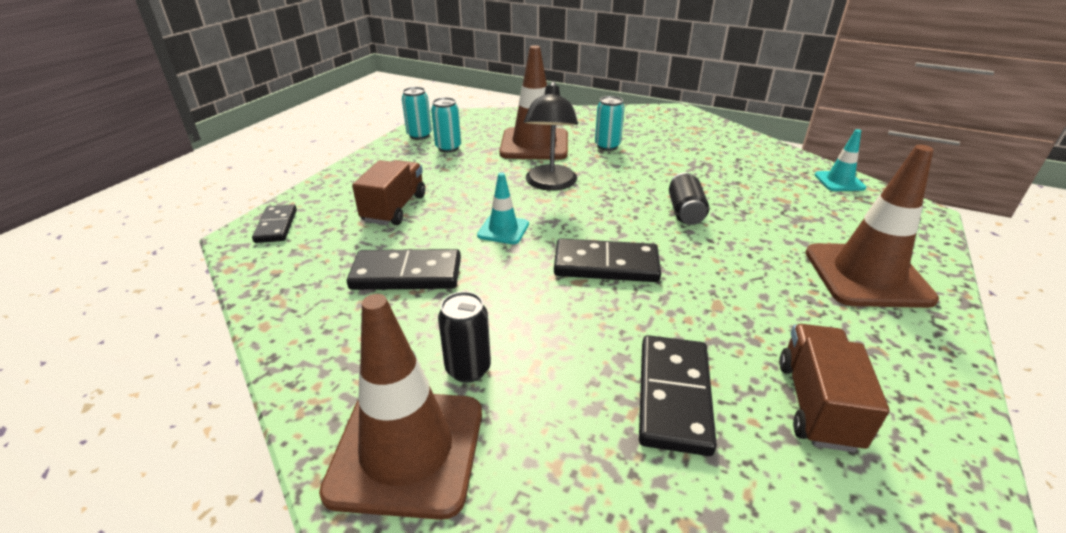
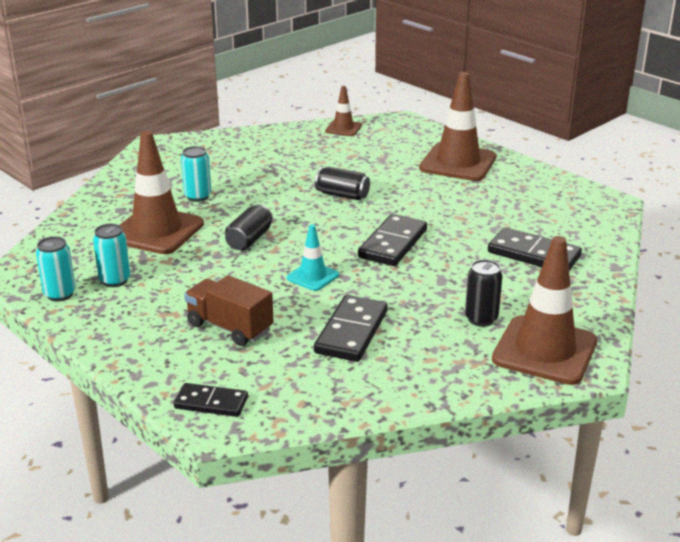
camera: 70 degrees left, 5 degrees down
(550, 184) = (249, 240): black lamp -> black can
(816, 404) = (555, 217): brown truck -> none
(839, 181) = (343, 128): turquoise traffic cone -> brown traffic cone

